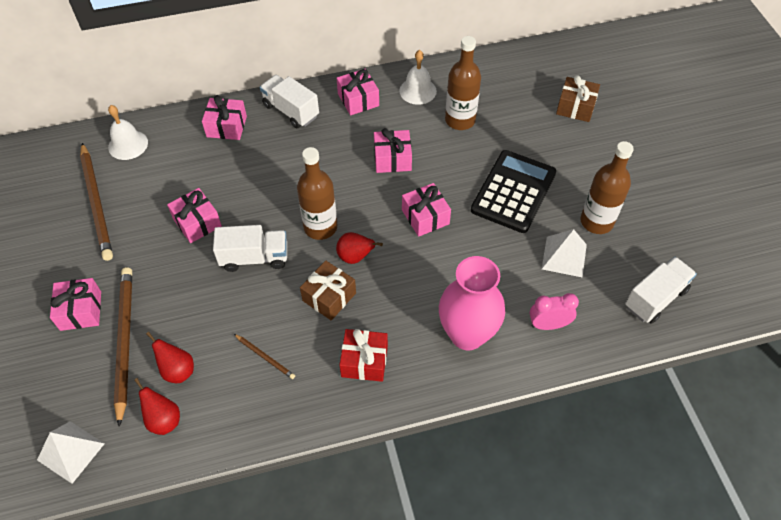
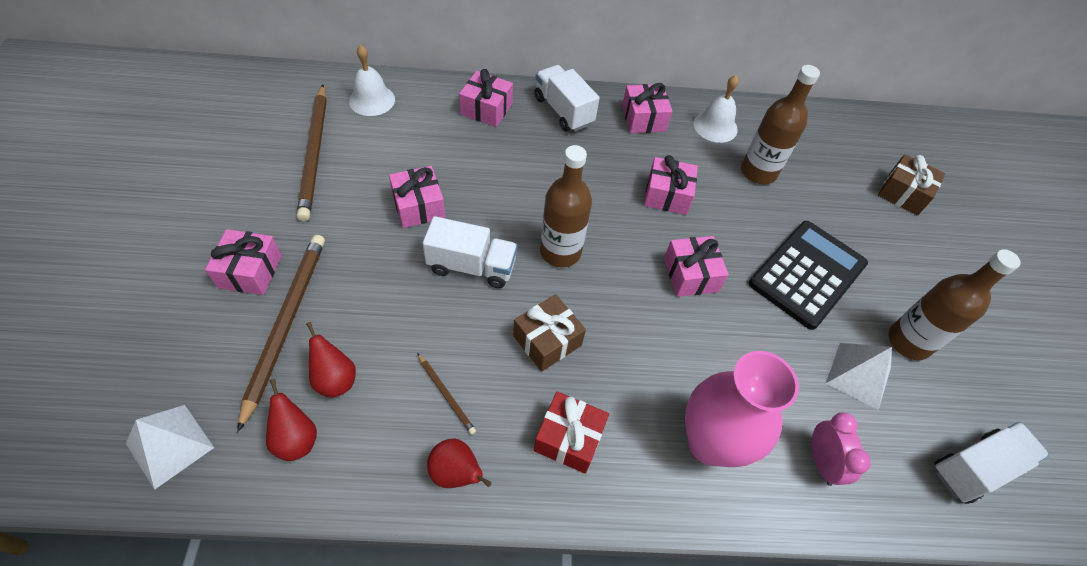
camera: 10 degrees right, 0 degrees up
(355, 257) = (592, 300): red pear -> red pear (456, 473)
(548, 325) = (821, 462): pink clock -> pink clock turned 75 degrees clockwise

